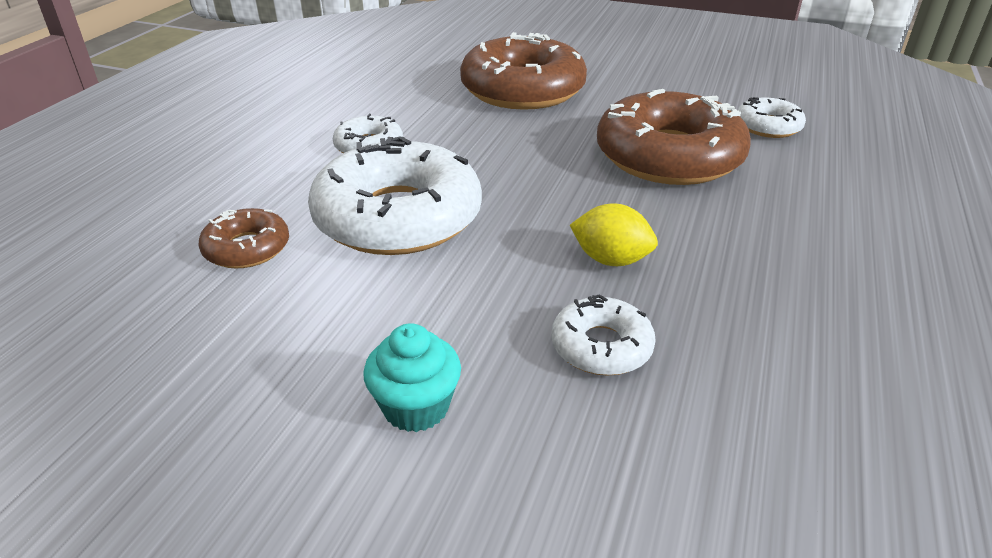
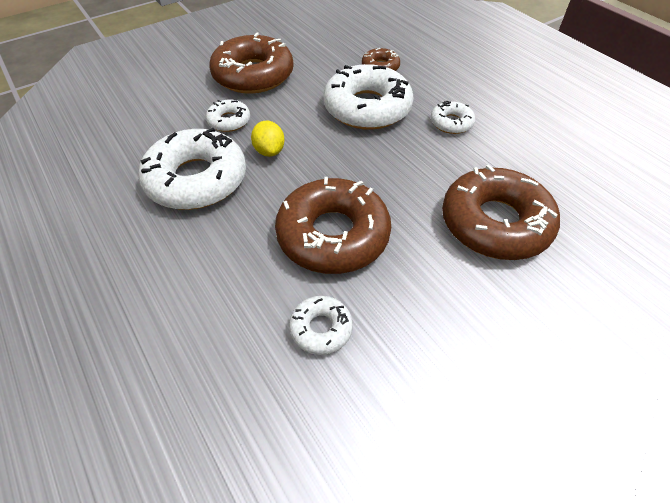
camera: 125 degrees right, 15 degrees up
(416, 407) = (253, 75): turquoise cupcake -> brown donut
(610, 260) = (269, 151): yellow lemon -> yellow lemon turned 75 degrees counterclockwise
(762, 296) = (197, 179): none -> white donut

